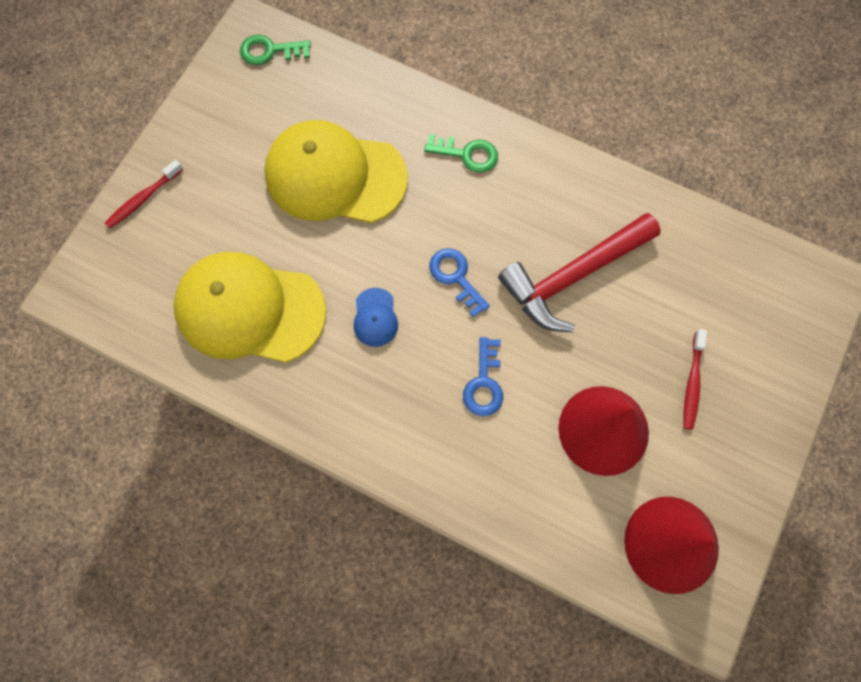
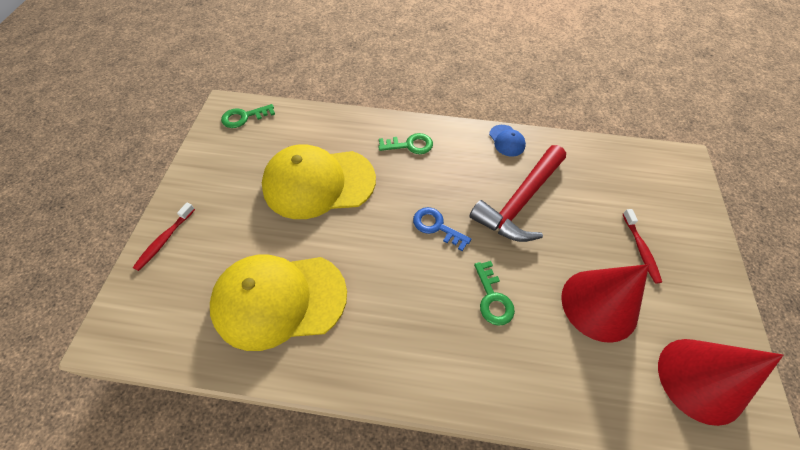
camera: 20 degrees left, 15 degrees down
(375, 317) = (386, 274): blue cap -> blue cap (506, 140)
(484, 383) = (492, 298): blue key -> green key

